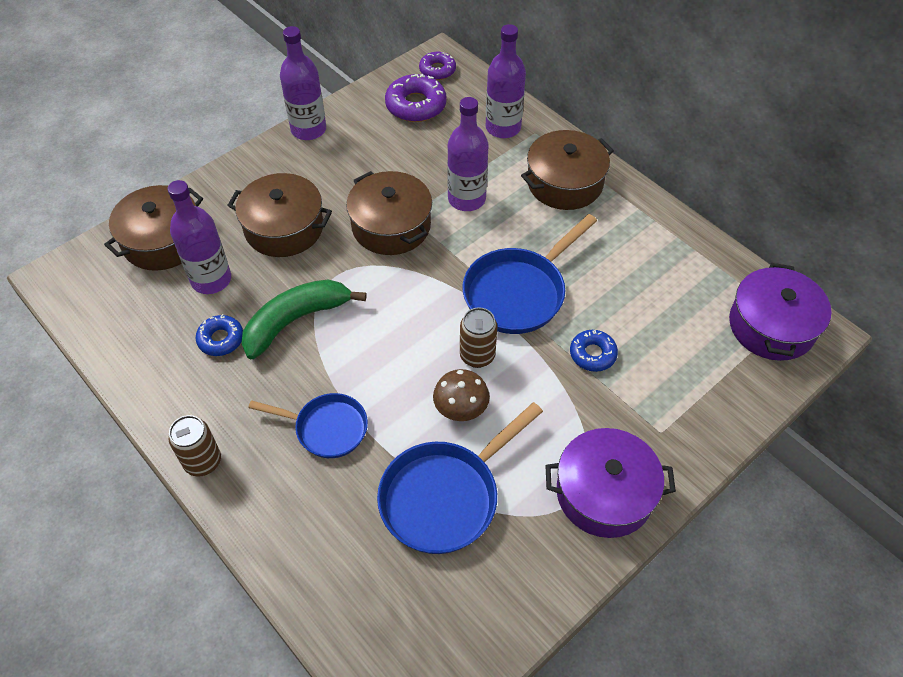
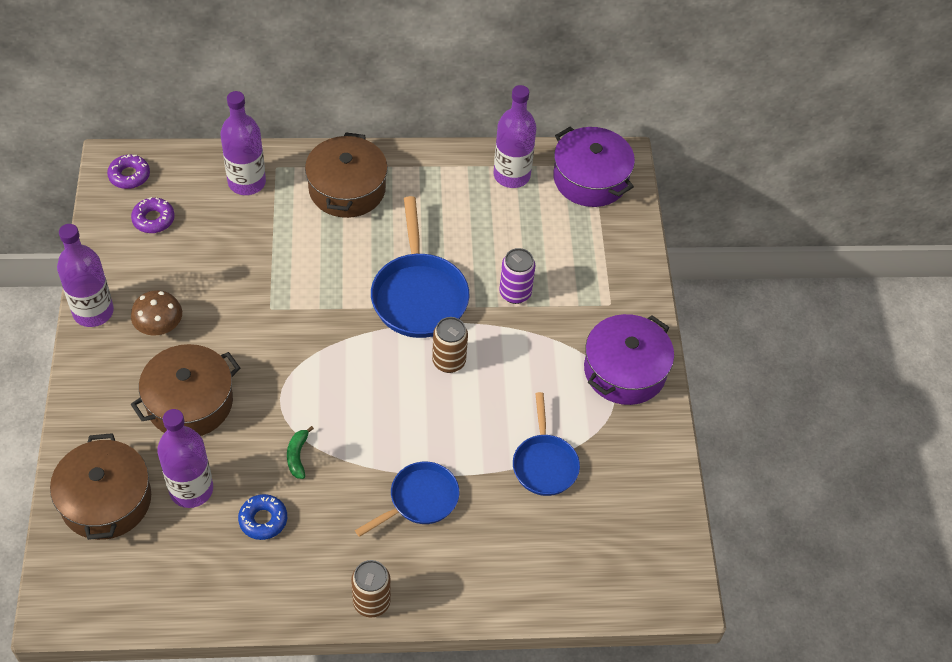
camera: 55 degrees left, 0 degrees up
(295, 320) = (297, 456): green banana -> green banana, size x0.44
(391, 226) = (268, 328): brown pot -> none
(416, 105) = (153, 219): purple donut -> purple donut, size x0.62
(445, 496) = (544, 464): blue pan -> blue pan, size x0.64
(461, 409) = (484, 404): brown mushroom -> brown mushroom (159, 327)
(466, 199) = (295, 260): purple bottle -> purple bottle (511, 175)
(592, 354) = (515, 293): blue donut -> purple can

